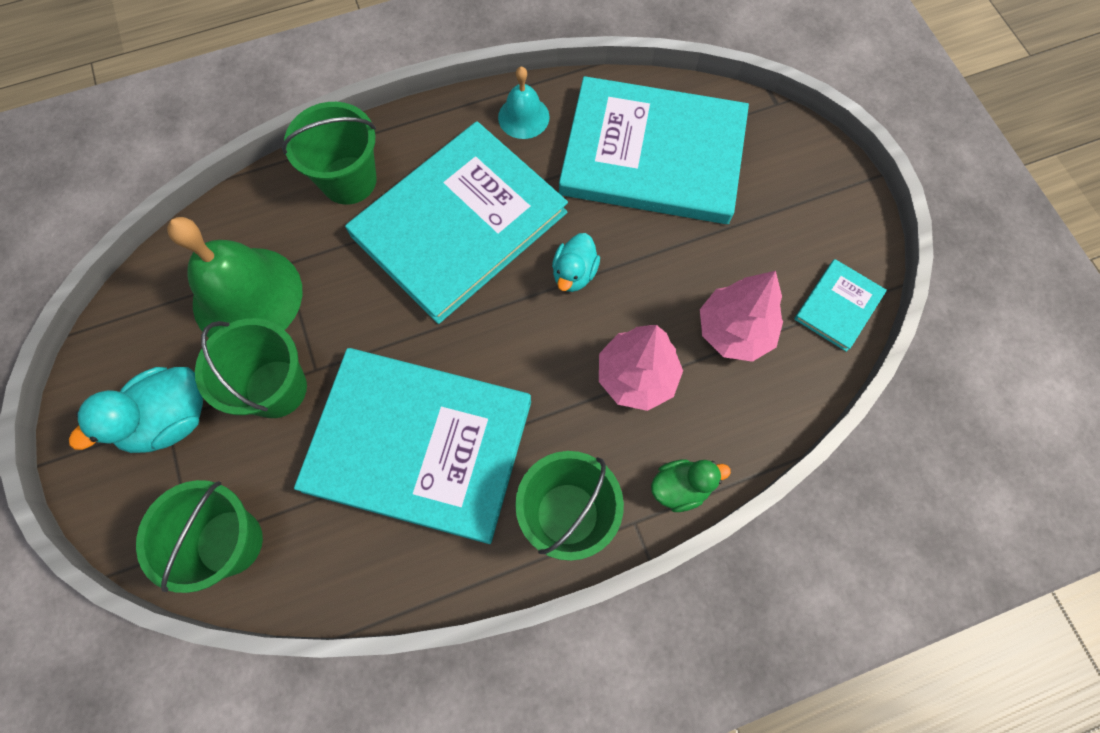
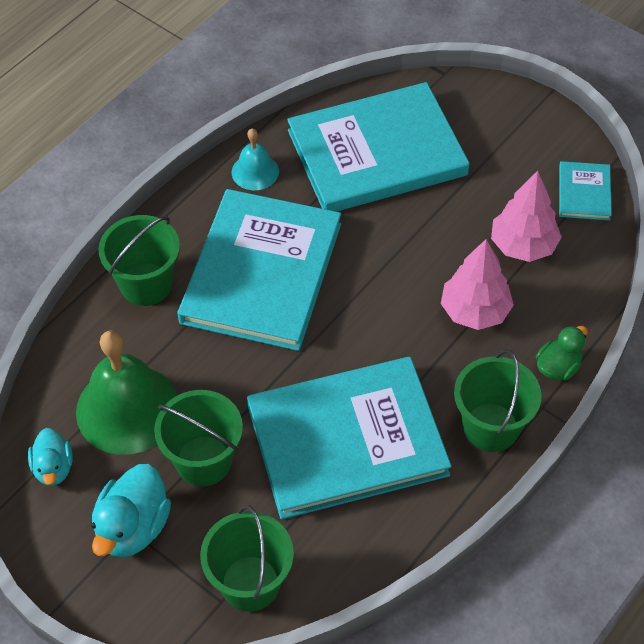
camera: 30 degrees left, 15 degrees down
(574, 273) = (377, 264): turquoise duck -> turquoise duck (53, 468)

